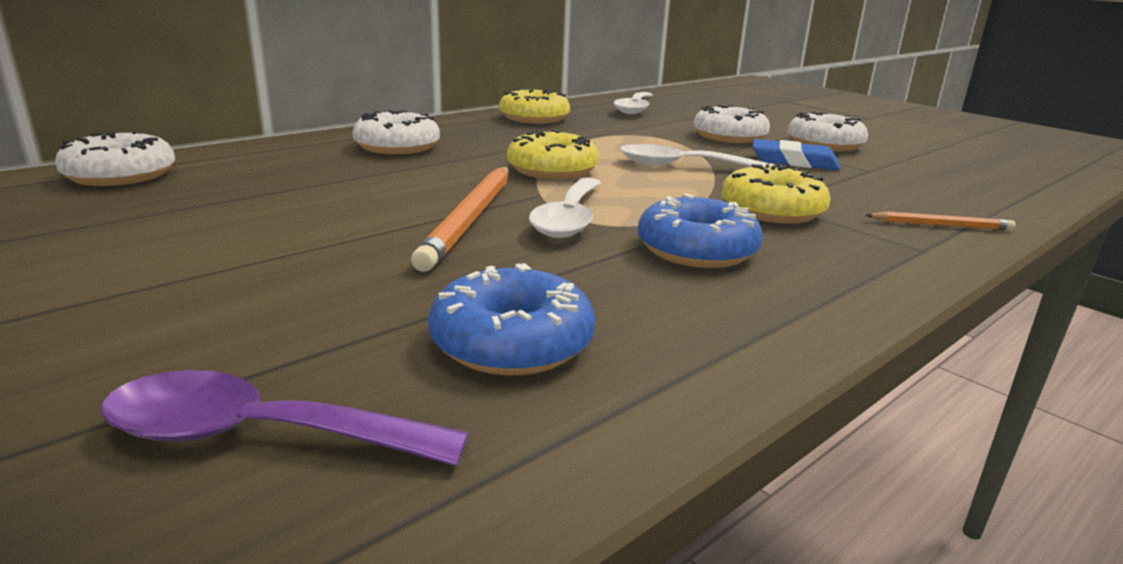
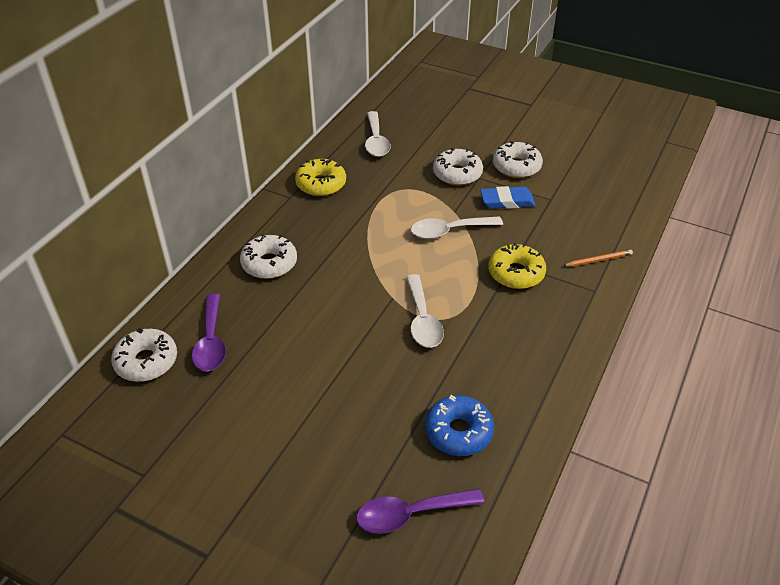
camera: 20 degrees left, 20 degrees up
(230, 178) = (211, 341): none -> purple spoon
(470, 218) = (375, 338): orange pencil -> none
(552, 170) = (380, 263): yellow donut -> none
(696, 250) = (496, 329): blue donut -> none

